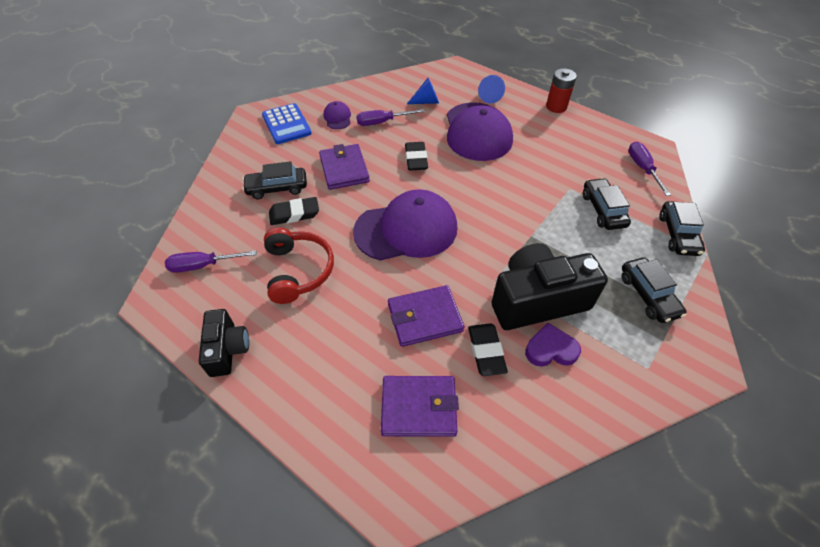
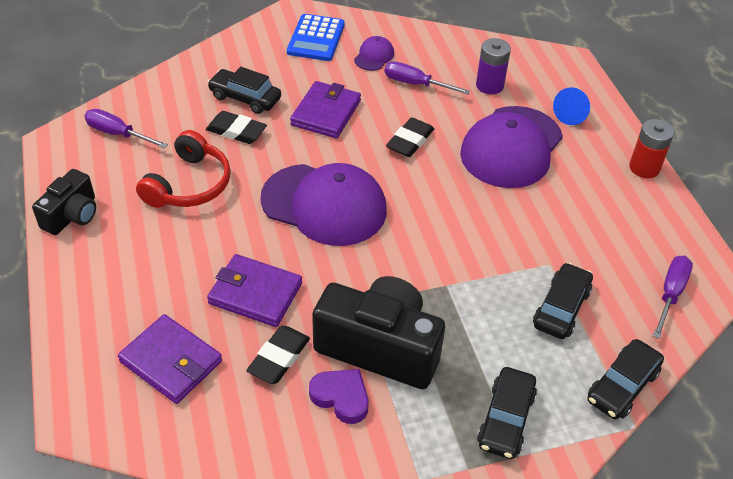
camera: 35 degrees right, 5 degrees down
(426, 102) = (489, 85): blue cone -> purple battery

